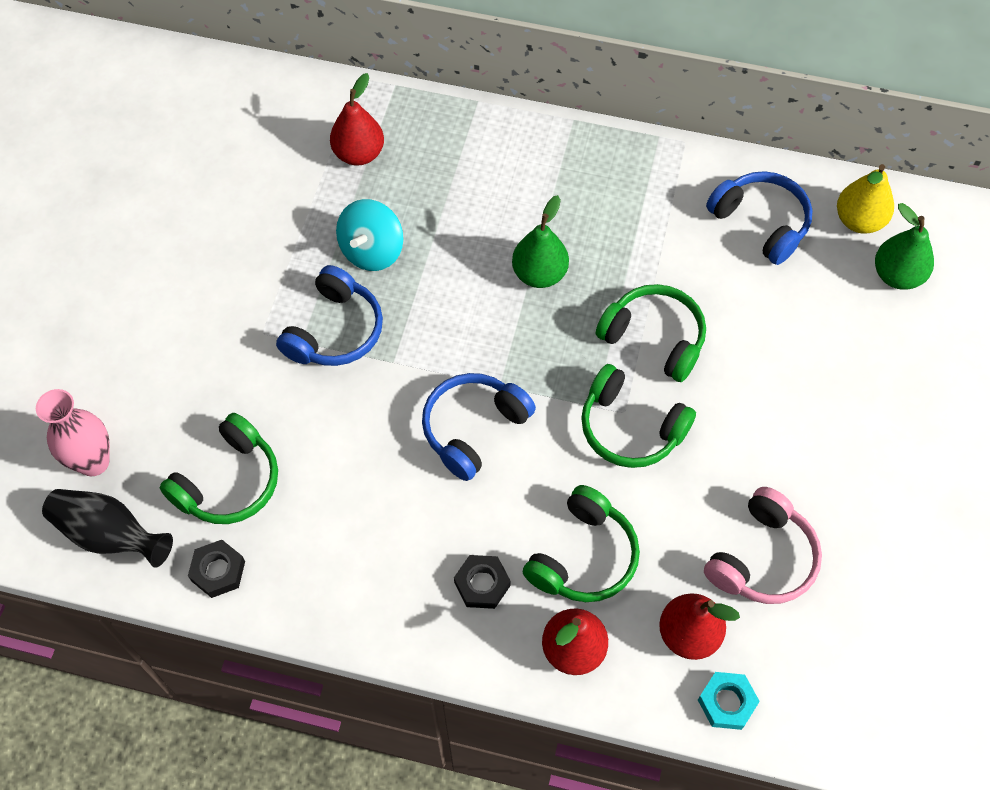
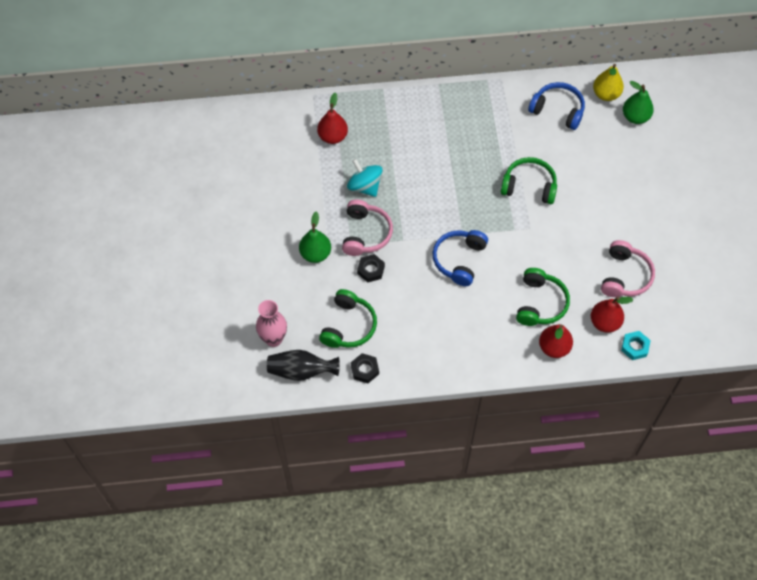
camera: 20 degrees left, 0 degrees up
(335, 331) = (365, 233): blue headphones -> pink headphones
(372, 251) = (365, 186): turquoise spinning top -> turquoise spinning top turned 135 degrees clockwise
(482, 584) = (497, 332): black nut -> black nut (371, 270)
(539, 274) = (457, 171): green pear -> green pear (315, 254)
(630, 428) = (536, 234): green headphones -> none

